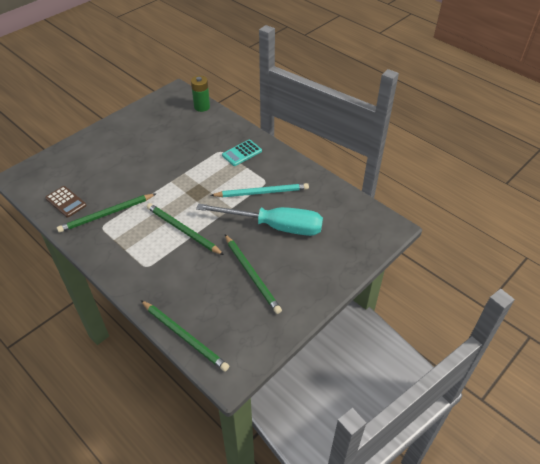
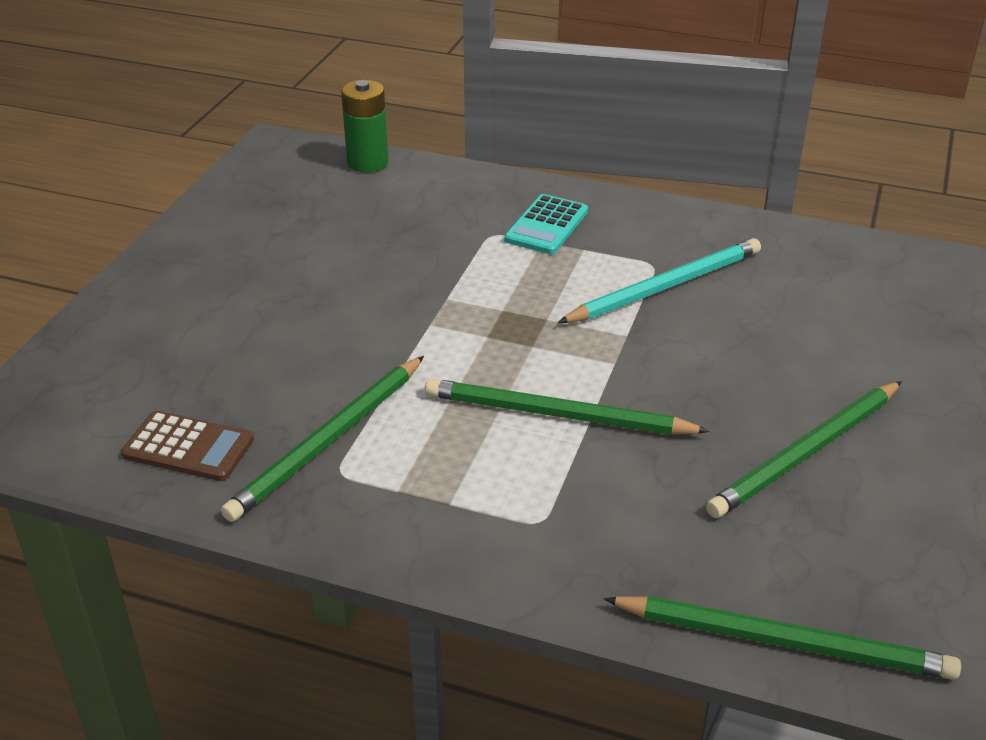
camera: 25 degrees left, 10 degrees down
(252, 275) = (806, 453): green pencil -> green pencil turned 105 degrees clockwise
(274, 226) = (758, 342): turquoise screwdriver -> none

